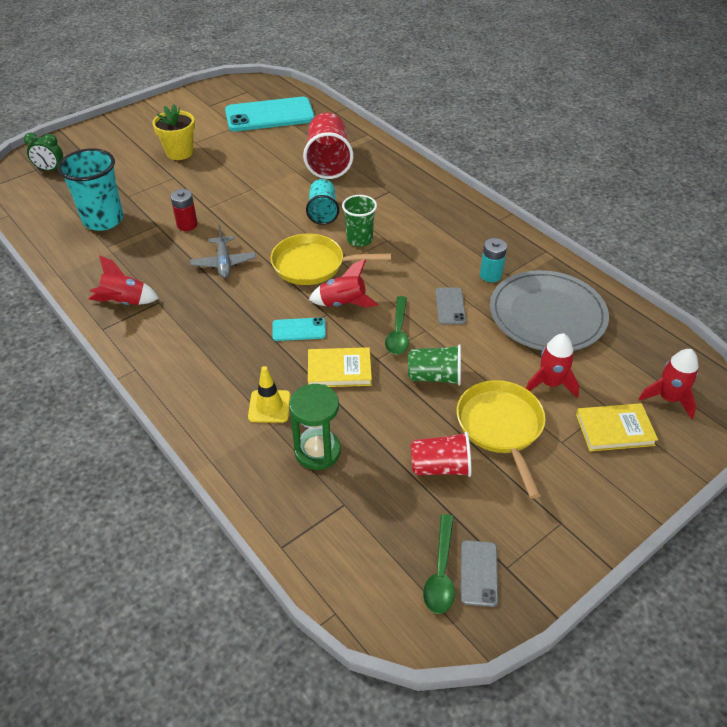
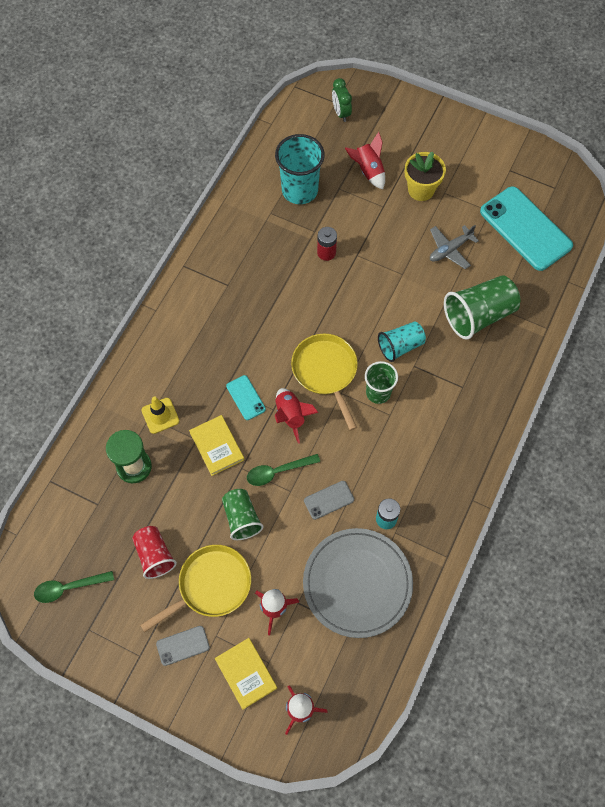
camera: 65 degrees right, 20 degrees up
(124, 302) = (216, 263): red rocket -> red rocket (368, 171)
(224, 263) = (294, 305): grey plane -> grey plane (450, 250)
(328, 162) = (478, 315): red cup -> green cup
(478, 573) = (77, 612): grey phone -> grey phone (183, 645)

